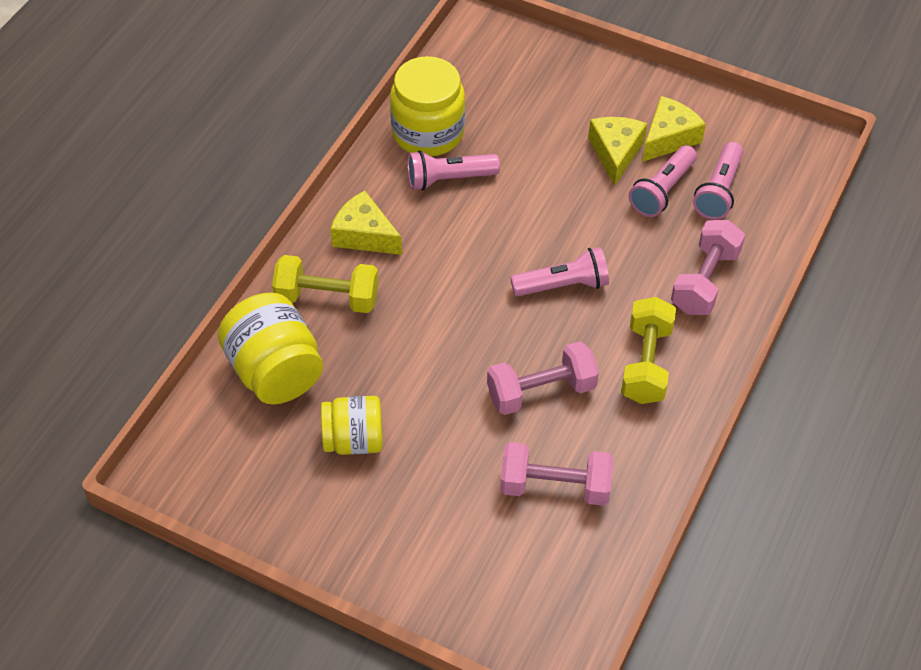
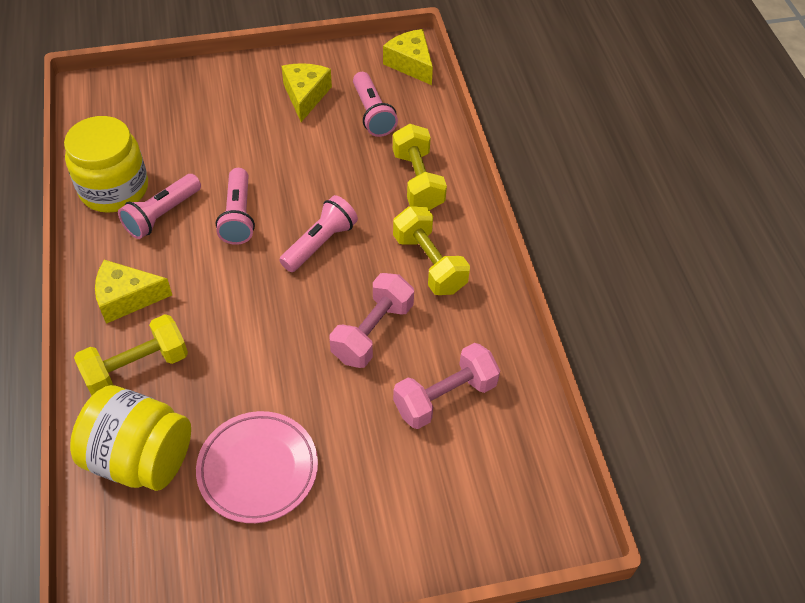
camera: 40 degrees left, 0 degrees up
(354, 440) = (258, 469): yellow jar -> pink plate
(615, 153) = (276, 126): yellow cheese -> yellow cheese (410, 64)
(662, 191) = (333, 135): pink flashlight -> pink flashlight (238, 216)
(705, 281) = (418, 181): pink dumbbell -> yellow dumbbell

